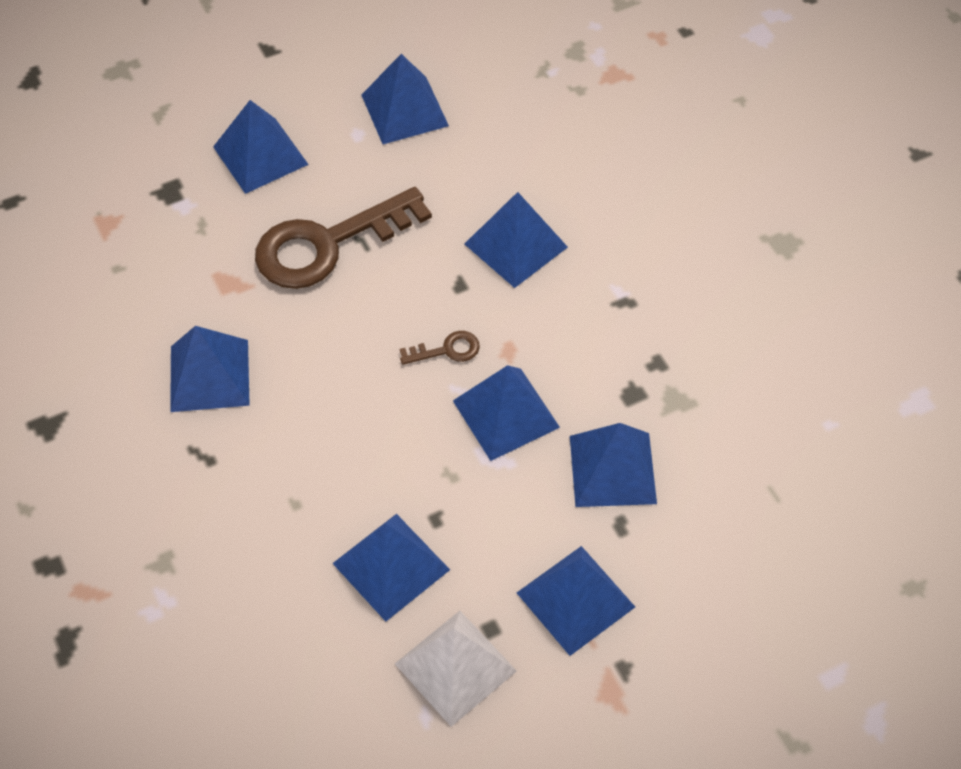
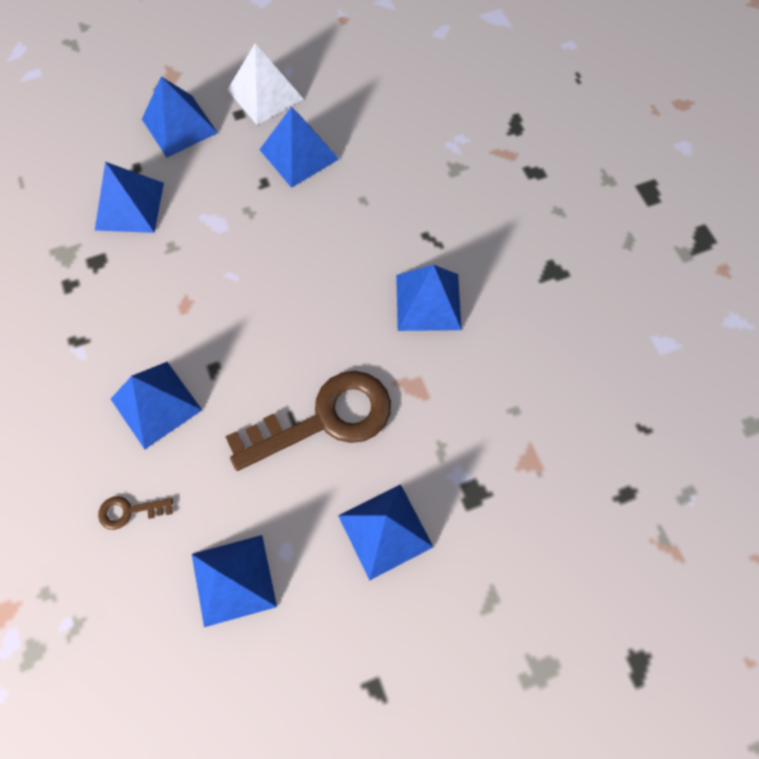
camera: 175 degrees left, 10 degrees up
(446, 350) = (234, 308): brown key -> brown key (129, 511)
(506, 413) = (198, 253): blue pyramid -> none

